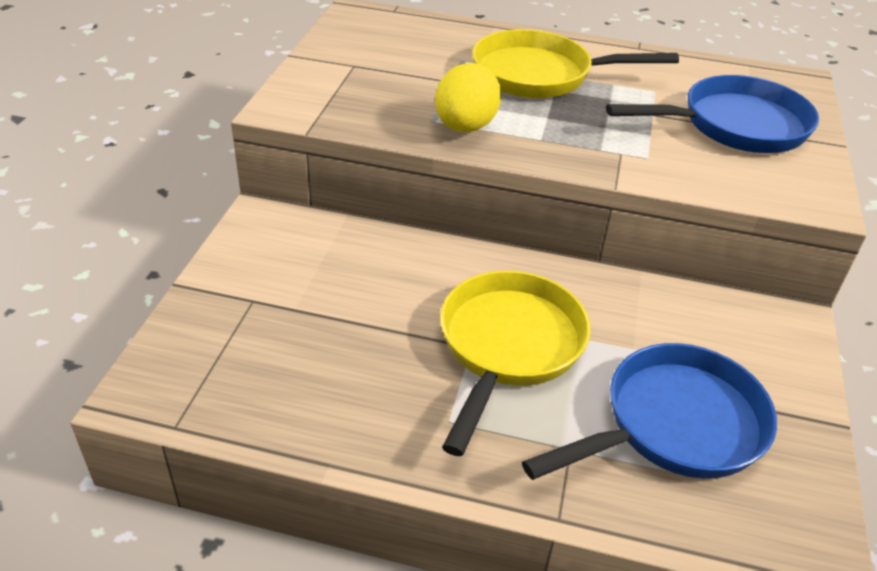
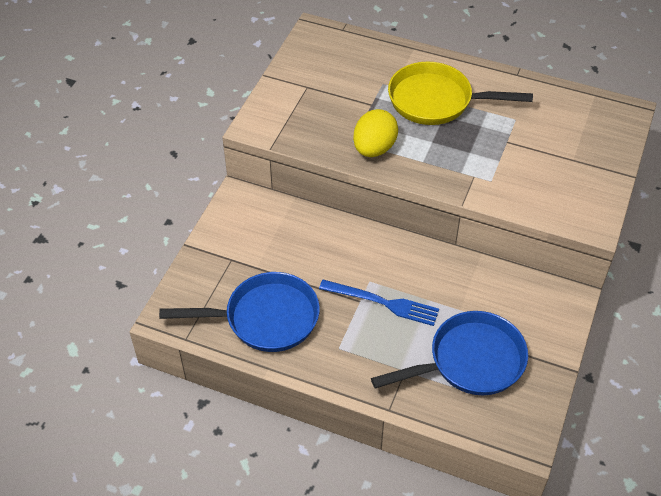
camera: 10 degrees right, 10 degrees up
(508, 346) = (382, 303): yellow pan -> blue fork
(735, 126) = (562, 155): blue pan -> blue pan (265, 318)

